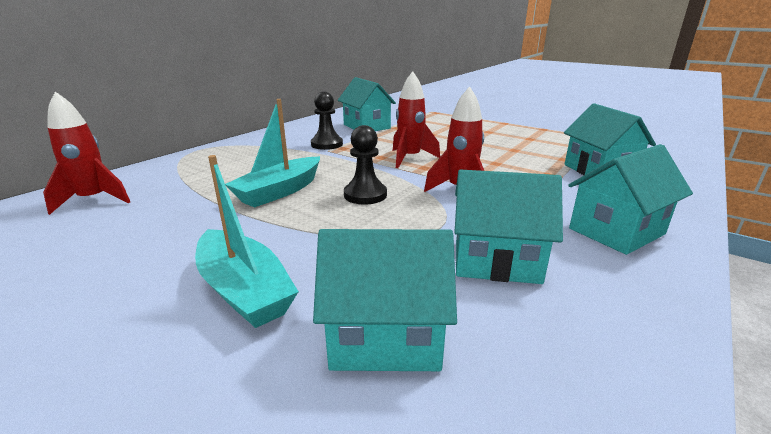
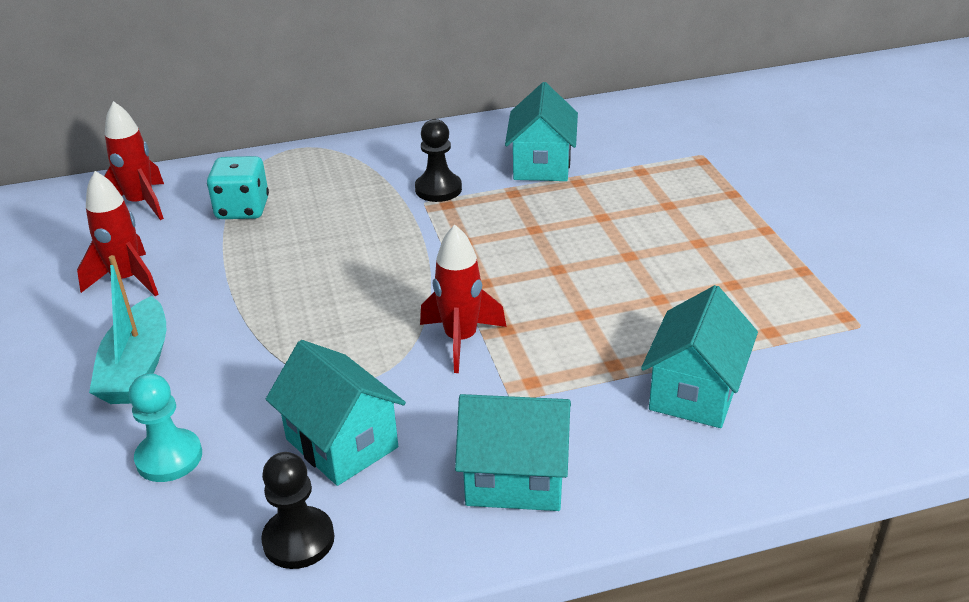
camera: 40 degrees right, 10 degrees up
(200, 181) = (242, 209): none -> turquoise dice
(280, 191) = (290, 258): turquoise boat -> none
(365, 195) = (357, 301): black pawn -> black pawn (298, 540)
(385, 337) = (169, 457): turquoise house -> turquoise pawn
(410, 158) = (493, 259): red rocket -> red rocket (127, 280)

